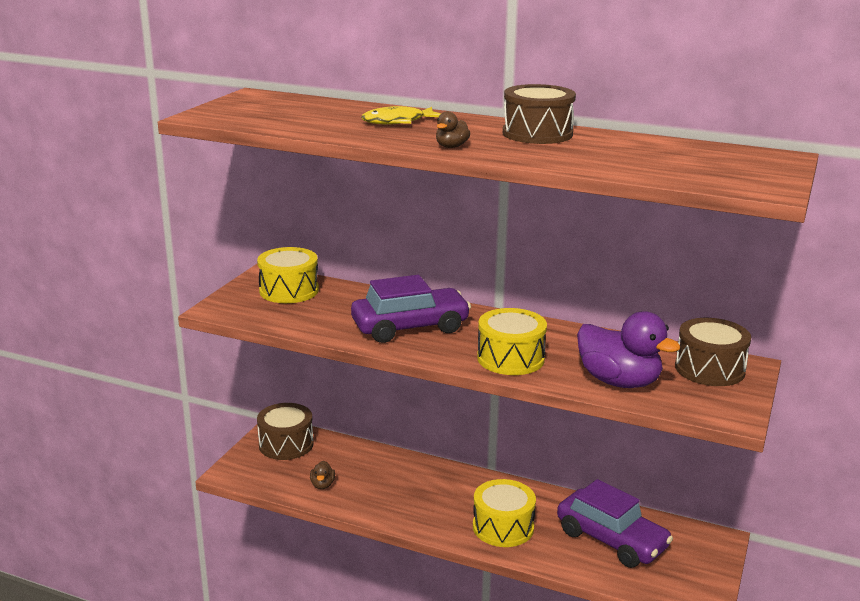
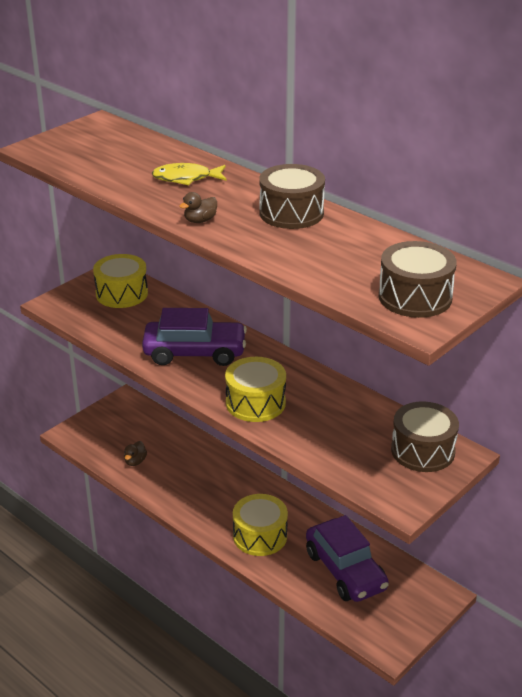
camera: 20 degrees right, 10 degrees up
(286, 444) = (126, 416): brown drum -> brown drum (415, 297)
(619, 381) = (330, 447): purple duck -> none

